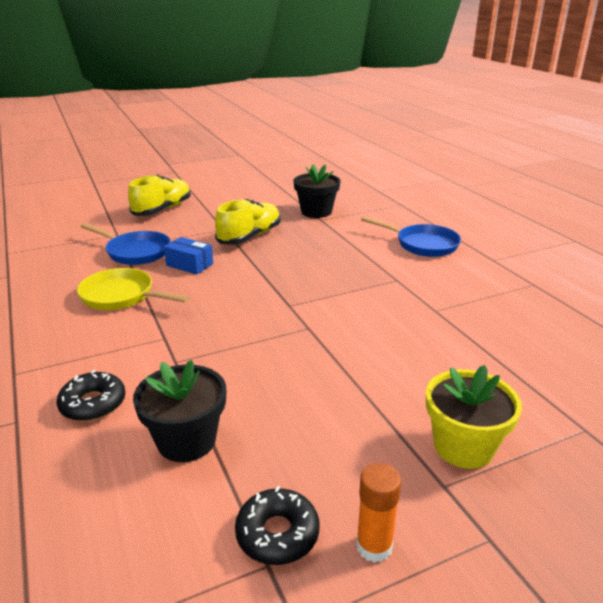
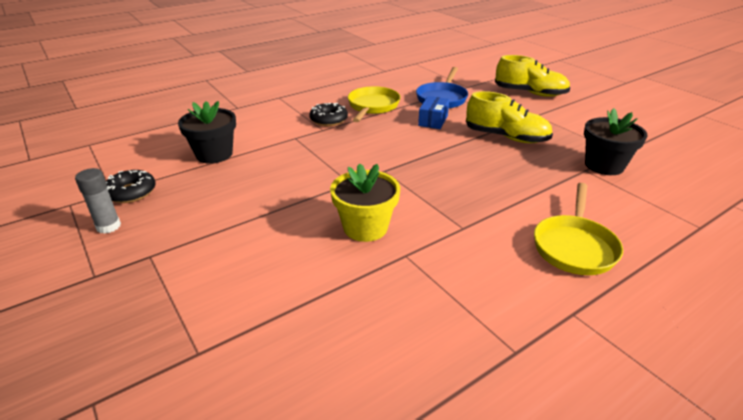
camera: 80 degrees right, 5 degrees up
(93, 404) = (250, 122): black donut -> black donut (328, 120)
(374, 546) = (108, 226): orange glue stick -> grey glue stick
(423, 244) = (574, 246): blue pan -> yellow pan
(463, 446) = (188, 267): yellow flower pot -> yellow flower pot (365, 227)

